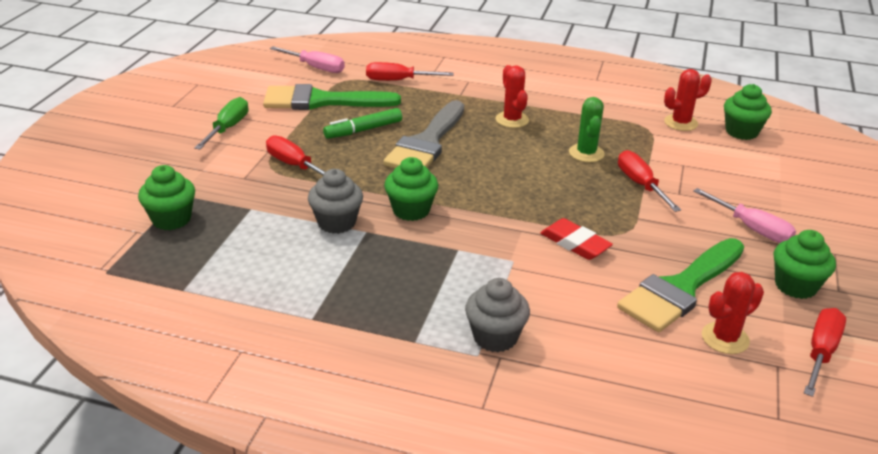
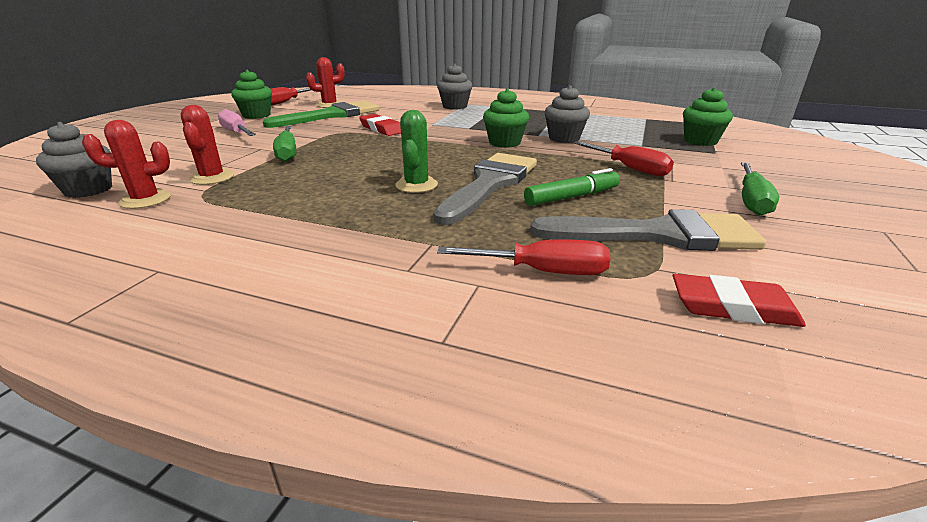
camera: 175 degrees left, 5 degrees down
(315, 67) = (732, 307): pink screwdriver -> red eraser
(321, 101) = (658, 235): green brush -> grey brush
(512, 120) = (371, 206): red cactus -> red cactus (212, 177)
(586, 153) = (311, 173): green cactus -> green cactus (416, 185)
(641, 185) = (287, 153): red screwdriver -> green screwdriver
(741, 132) = (88, 190): green cupcake -> grey cupcake

